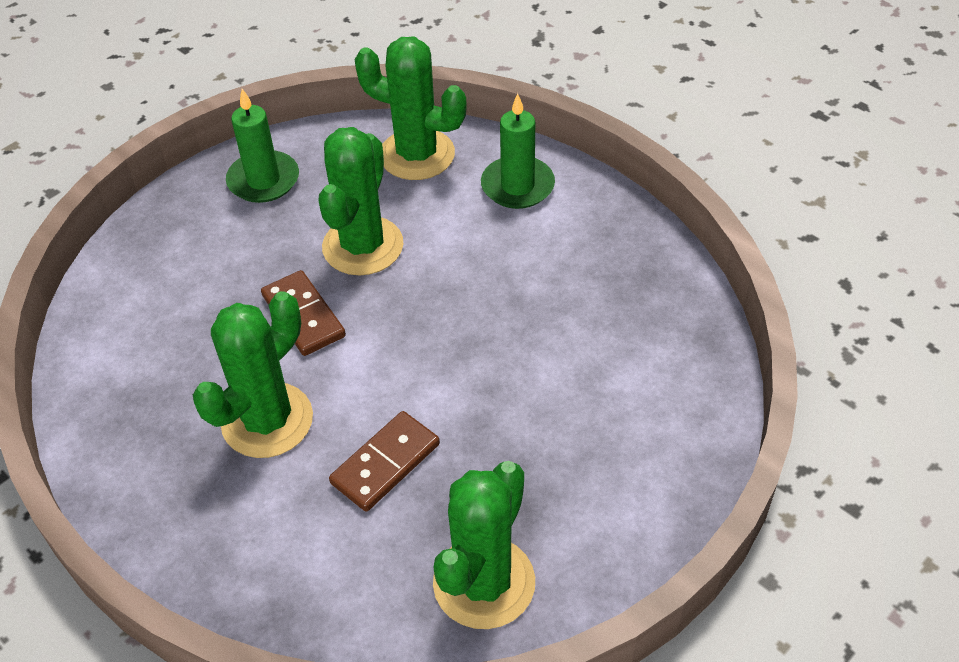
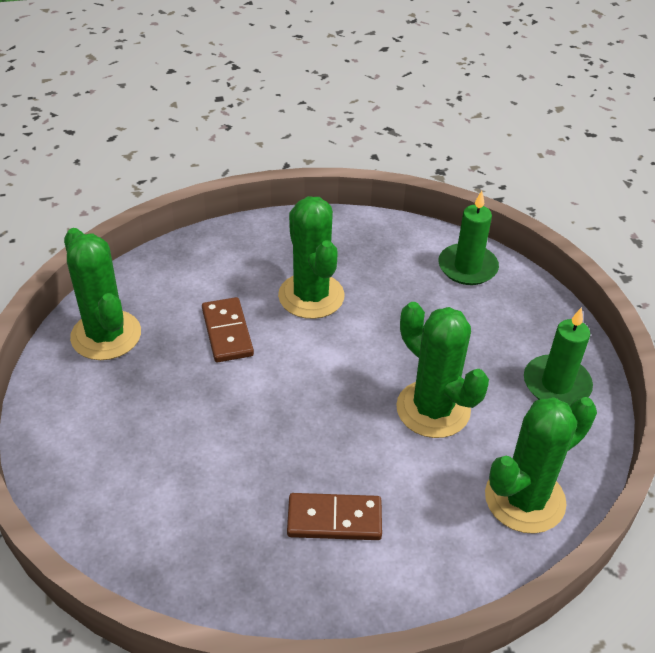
camera: 120 degrees right, 5 degrees down
(303, 316) = (386, 347): brown domino -> brown domino (334, 519)
(517, 186) = (429, 552): green candle -> green candle (467, 267)

